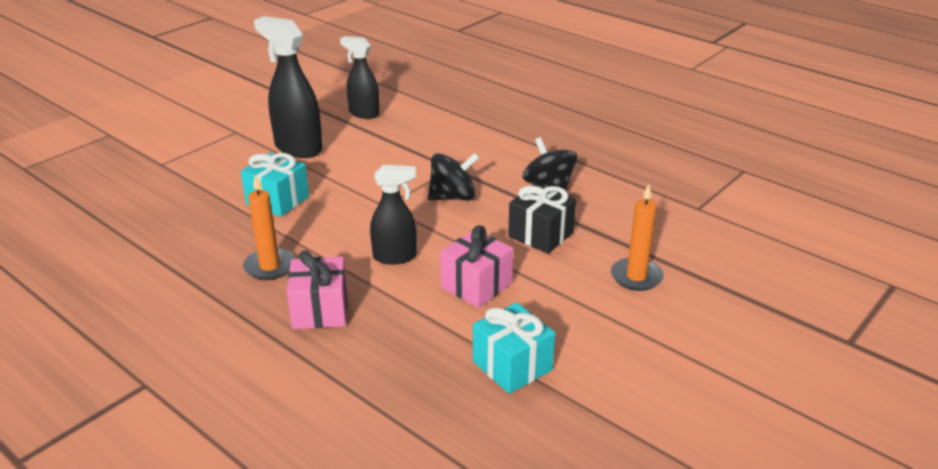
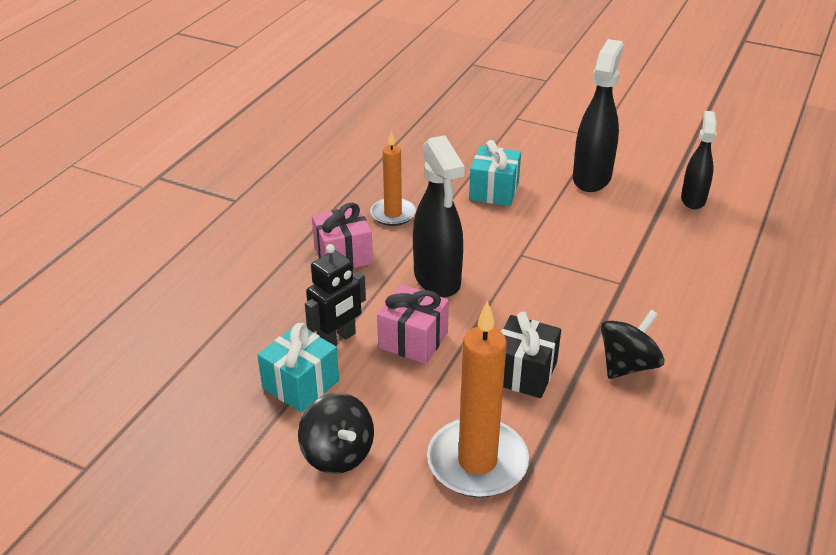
camera: 75 degrees right, 5 degrees up
(395, 257) = (437, 279): black spray bottle -> black spray bottle, size x1.56
(453, 197) = (562, 295): black spinning top -> black spinning top (337, 454)
(455, 332) = (337, 340): none -> black robot
(636, 277) = (477, 462): orange candle -> orange candle, size x1.65

